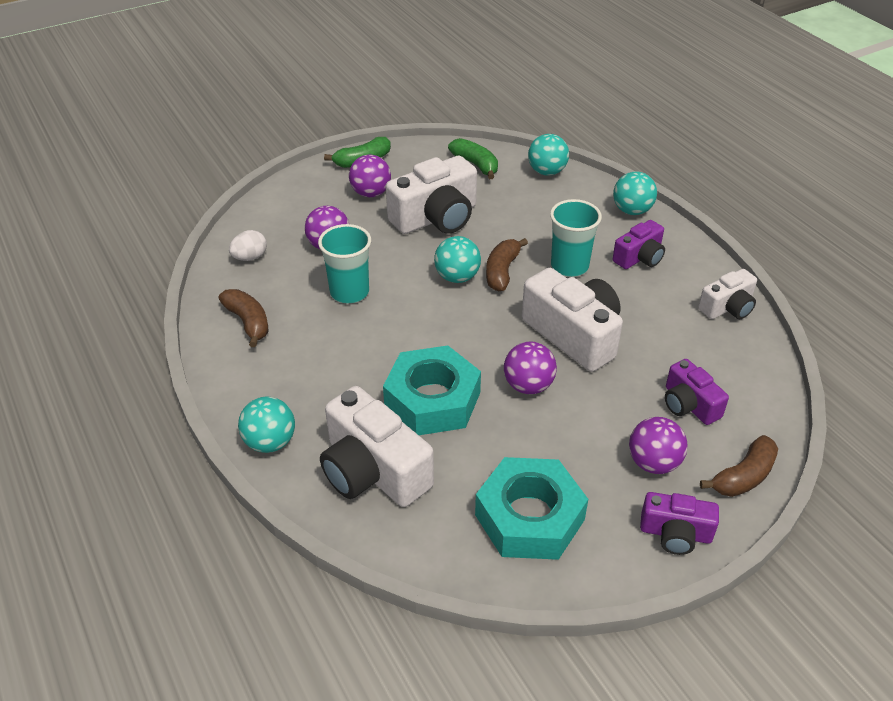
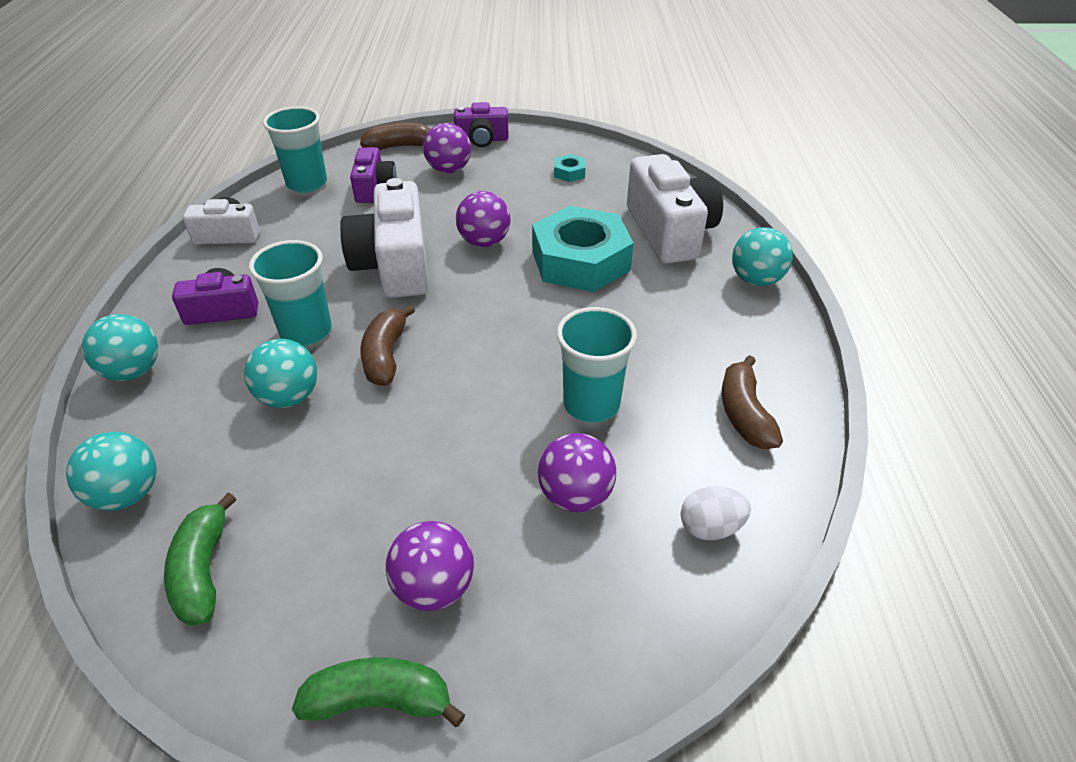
camera: 150 degrees left, 0 degrees up
(436, 217) = (380, 478): white camera -> none
(457, 277) = (443, 370): turquoise ball -> turquoise ball (289, 397)
(502, 271) = (386, 355): brown banana -> brown banana turned 135 degrees clockwise
(529, 517) = (569, 173): turquoise nut -> turquoise nut, size x0.40
(675, 533) = (482, 139): purple camera -> purple camera turned 135 degrees clockwise
(753, 383) = (307, 183): none -> turquoise cup

